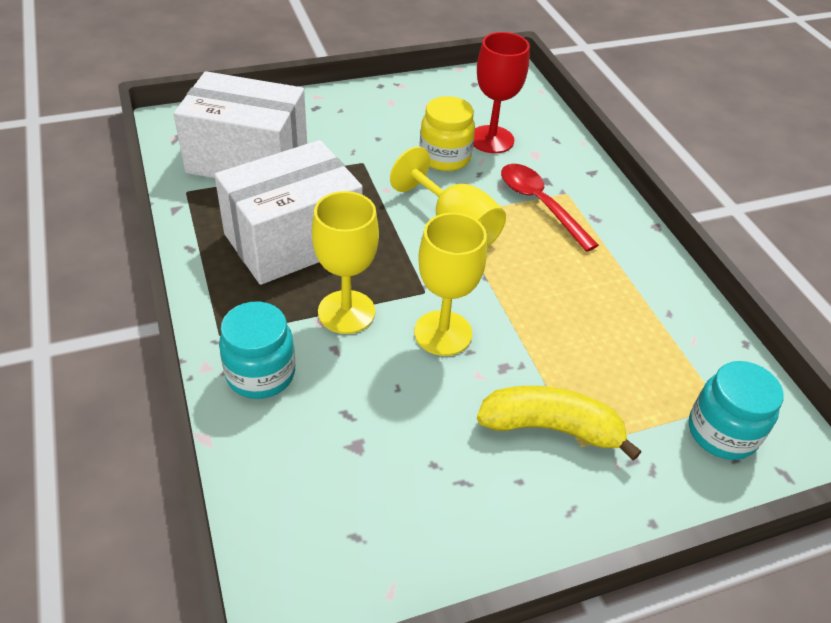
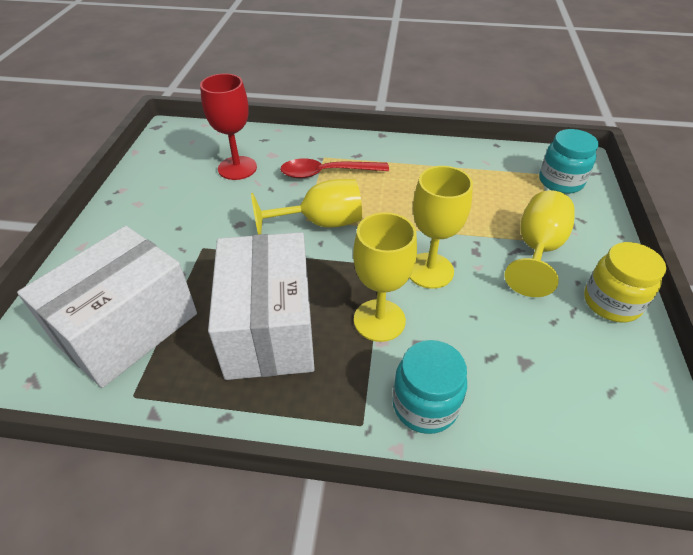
camera: 60 degrees left, 0 degrees up
(445, 157) = (237, 199): yellow jar -> yellow jar (611, 302)
(550, 428) = (537, 250): yellow banana -> yellow goblet

